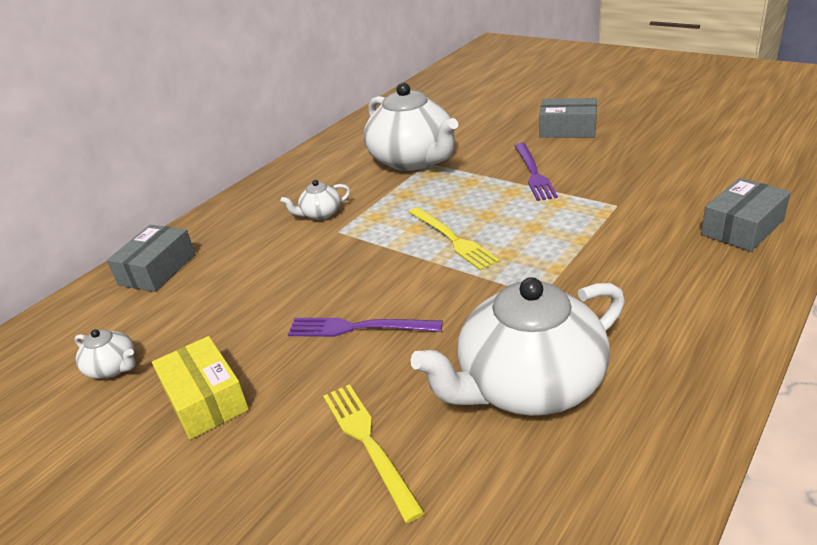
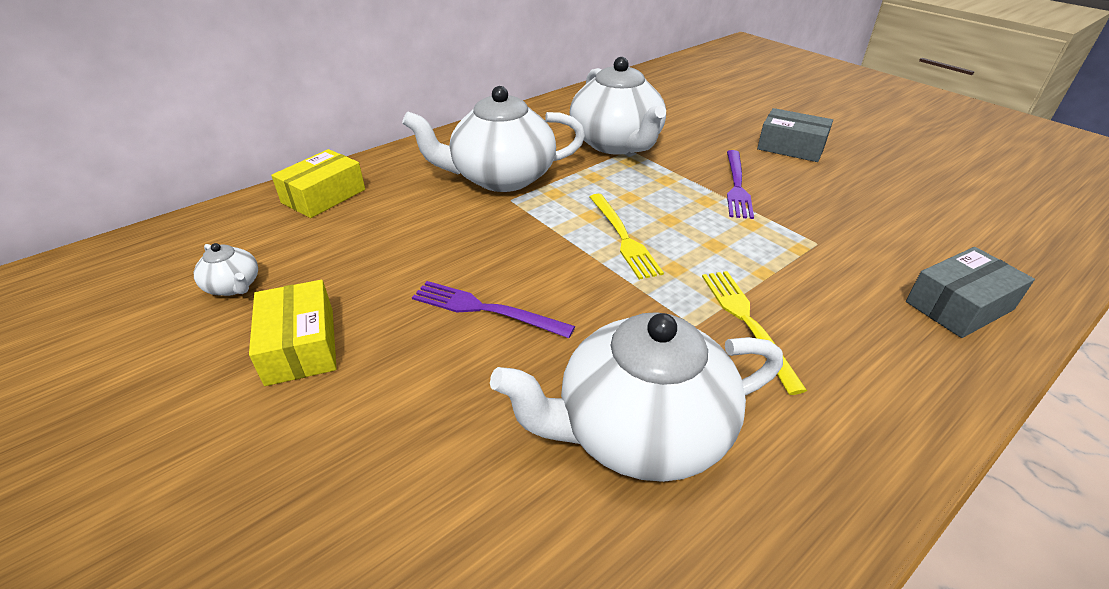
camera: 10 degrees right, 5 degrees up
(157, 269) = (323, 196): grey box -> yellow box
(320, 214) = (501, 177): white teapot -> white teapot, size x2.31
(368, 443) = (438, 448): yellow fork -> yellow fork (747, 322)

